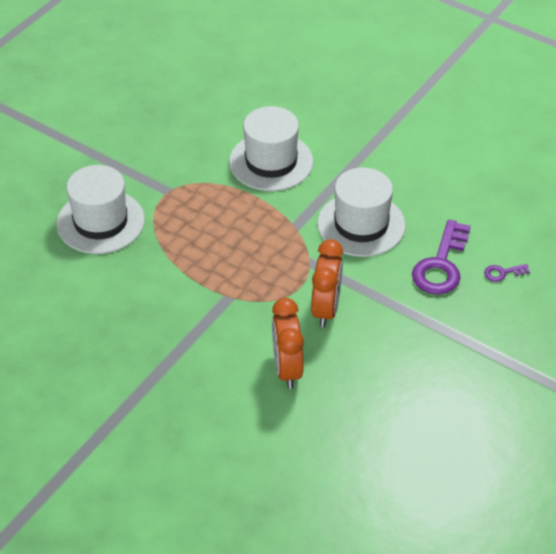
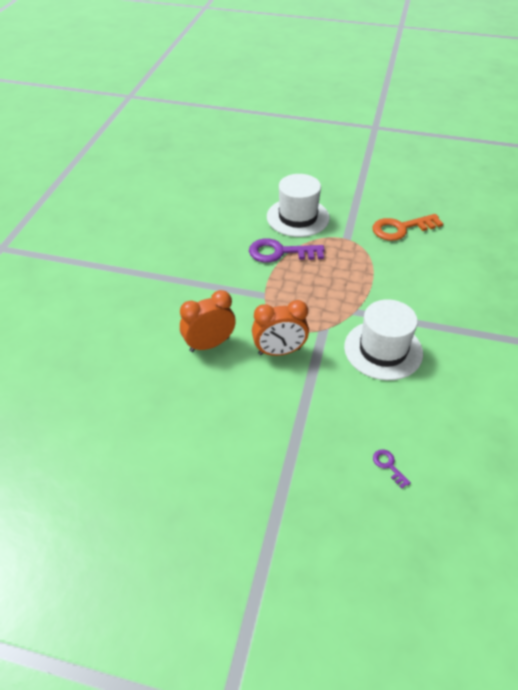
camera: 70 degrees right, 0 degrees up
(179, 138) = (401, 228): none -> orange key
(271, 162) = (414, 280): white hat -> none
(441, 264) = (371, 415): purple key -> purple key (280, 252)

